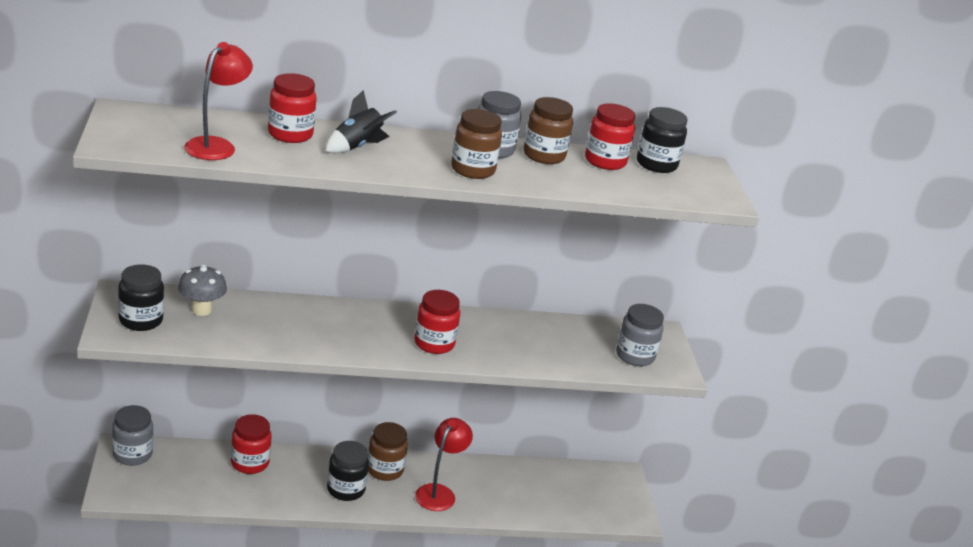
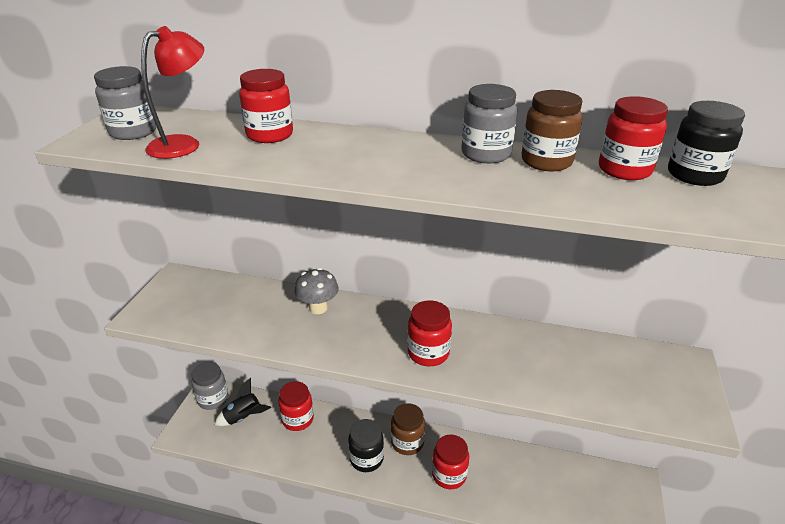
camera: 25 degrees right, 5 degrees up
(141, 320) = (173, 304): black jar -> none
(201, 310) = (230, 297): grey mushroom -> grey mushroom (318, 308)
(357, 147) = (330, 148): black rocket -> black rocket (243, 417)
(439, 492) = (449, 475): red lamp -> red jar
(473, 170) = (448, 176): brown jar -> none
(635, 356) = (651, 391): grey jar -> grey jar (133, 132)

